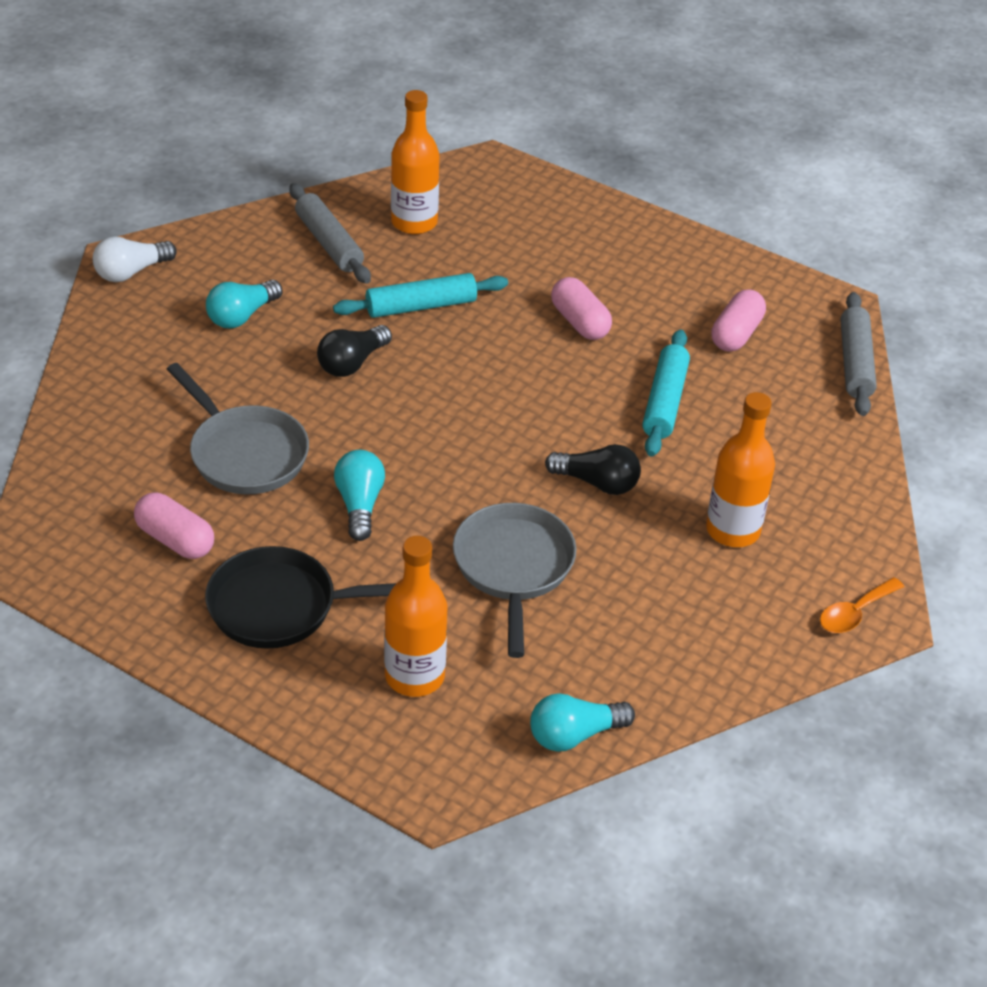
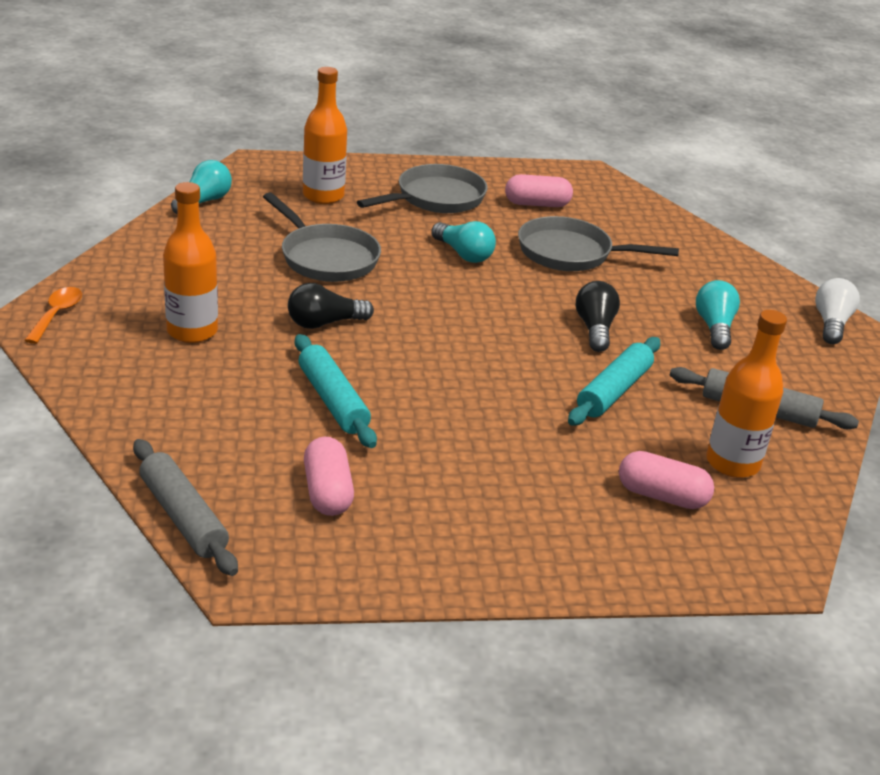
camera: 140 degrees right, 10 degrees down
(281, 606) = (436, 198): black pan -> grey pan
(580, 322) = (477, 437): pink capsule -> pink capsule (662, 496)

